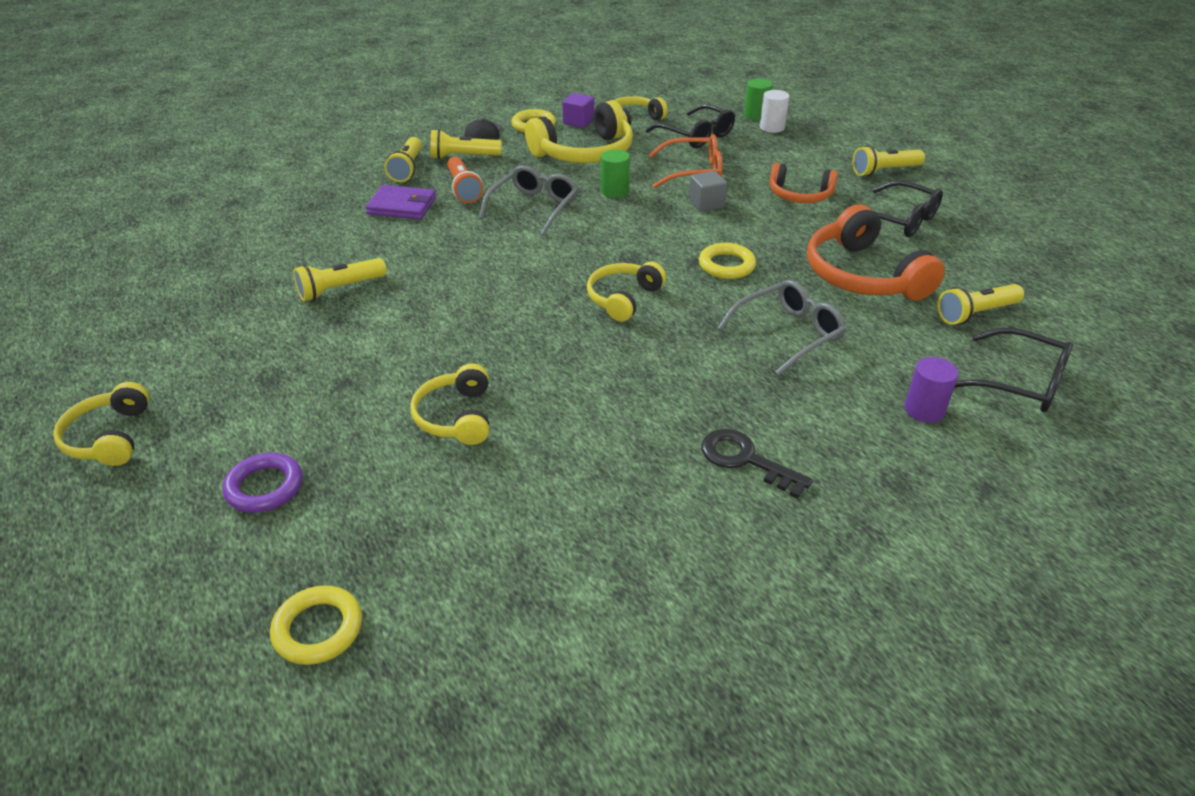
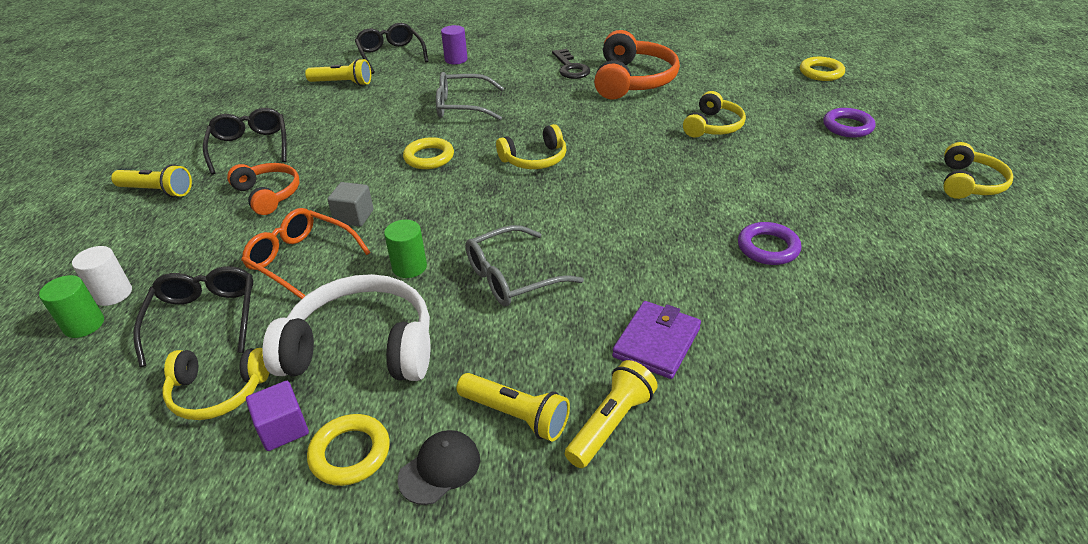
camera: 145 degrees left, 0 degrees up
(340, 289) = (768, 247): yellow flashlight -> purple ring
(402, 206) = (656, 342): purple wallet -> purple wallet turned 75 degrees clockwise
(463, 189) = (564, 342): orange flashlight -> none
(584, 153) = (362, 347): yellow headphones -> white headphones
(863, 275) = (356, 121): orange headphones -> orange headphones (633, 80)

